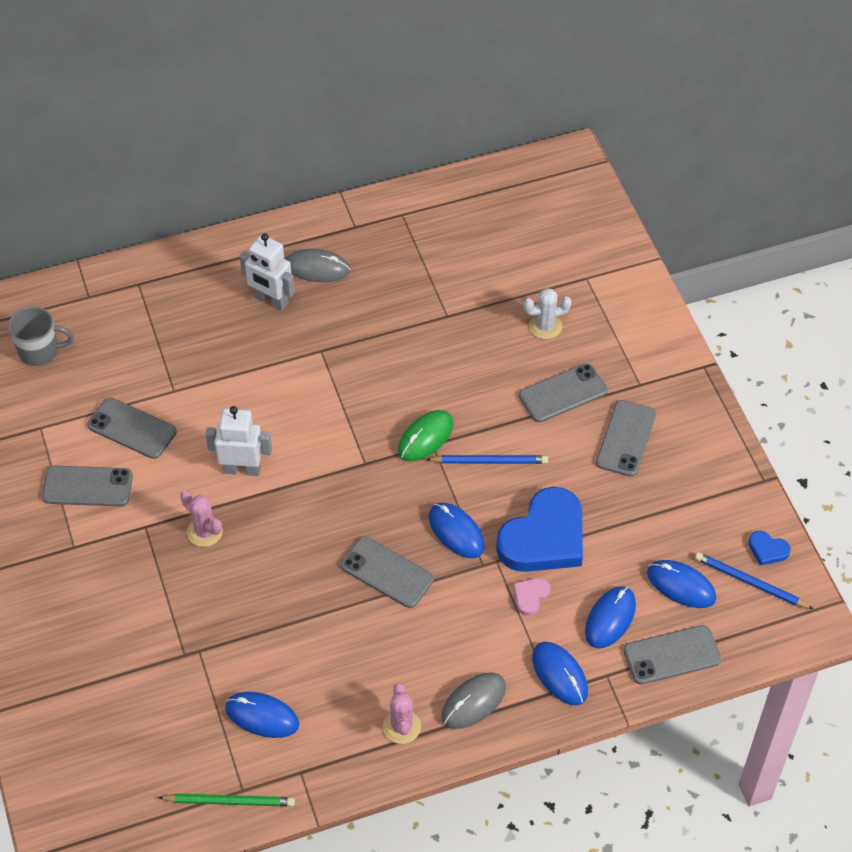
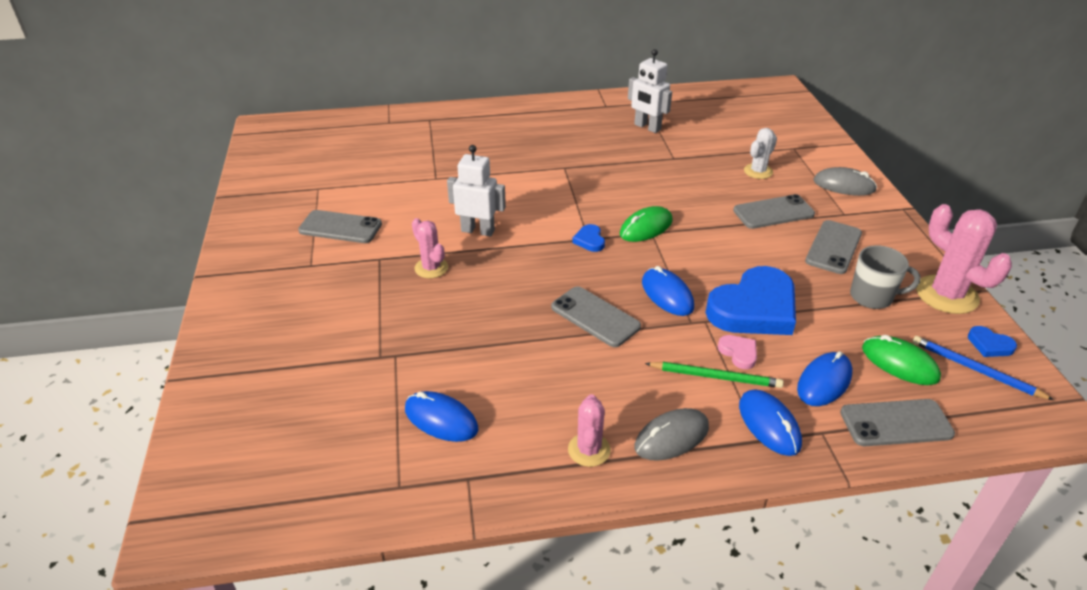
camera: 10 degrees right, 15 degrees down
(40, 351) = (338, 147): grey mug -> grey mug (872, 297)
(132, 429) = (392, 196): grey phone -> none
(229, 801) = (381, 496): green pencil -> green pencil (715, 377)
(271, 301) = (530, 137): white robot -> white robot (647, 127)
(317, 268) = (571, 123): grey mouse -> grey mouse (844, 185)
(367, 466) = (589, 240): none -> blue heart
(489, 461) = (703, 249): blue pencil -> none
(530, 596) = (738, 353): pink heart -> pink heart turned 105 degrees clockwise
(545, 326) = (758, 171): white cactus -> white cactus turned 45 degrees counterclockwise
(681, 585) = (899, 363): blue mouse -> green mouse
(735, 490) = (946, 295): none -> pink cactus

